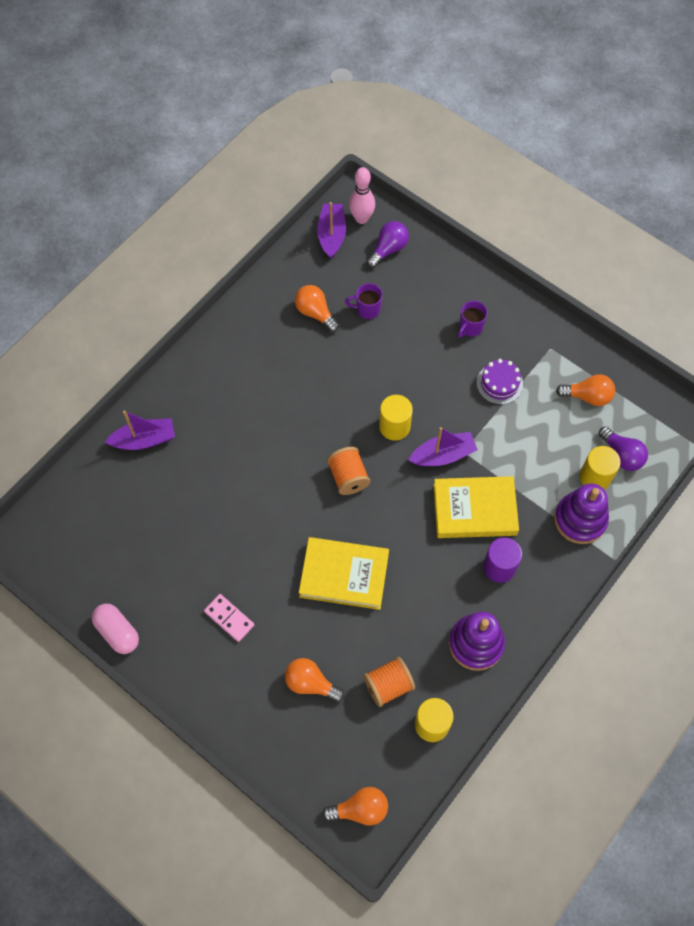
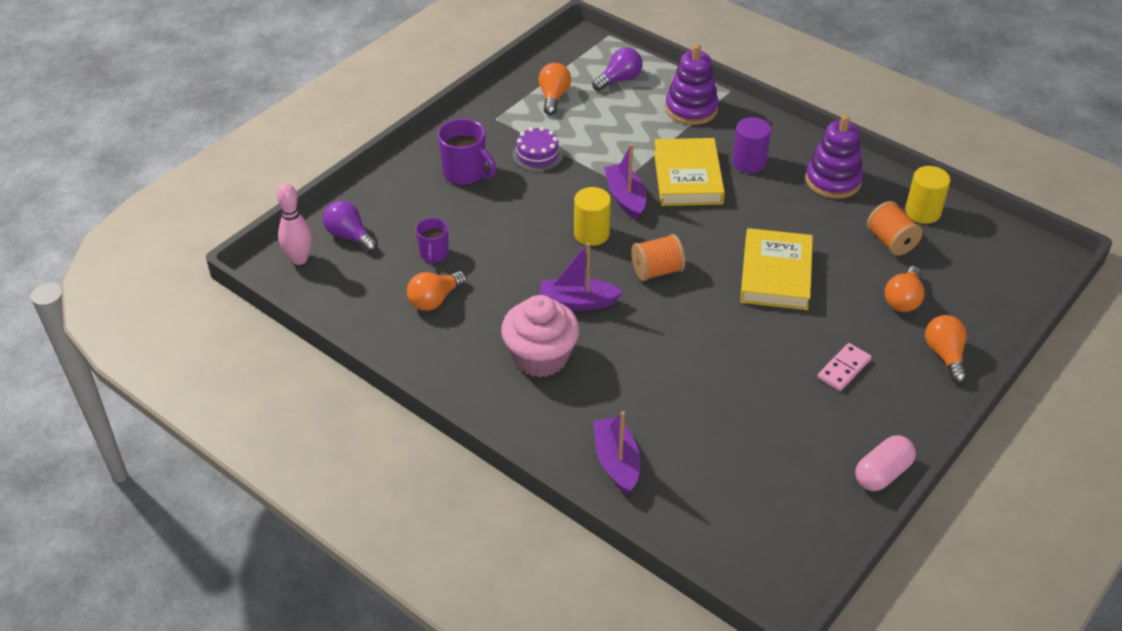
camera: 90 degrees left, 20 degrees down
(252, 388) = (540, 357): none -> pink cupcake
(331, 235) = (319, 286): purple boat -> purple boat (577, 302)
(360, 809) = (1022, 263): orange light bulb -> orange light bulb (944, 355)
(470, 327) = (465, 174): purple mug -> purple mug, size x1.56
(595, 477) = (644, 97): yellow cylinder -> none

